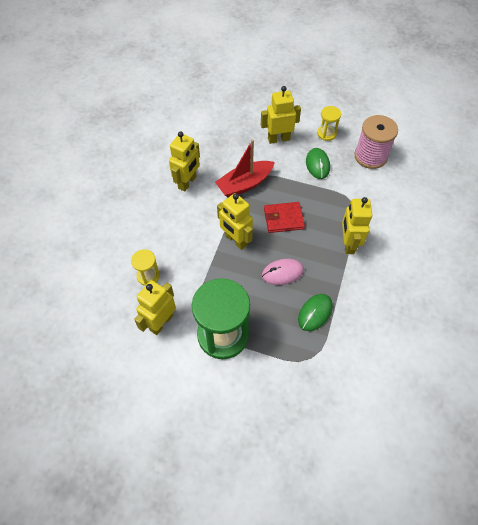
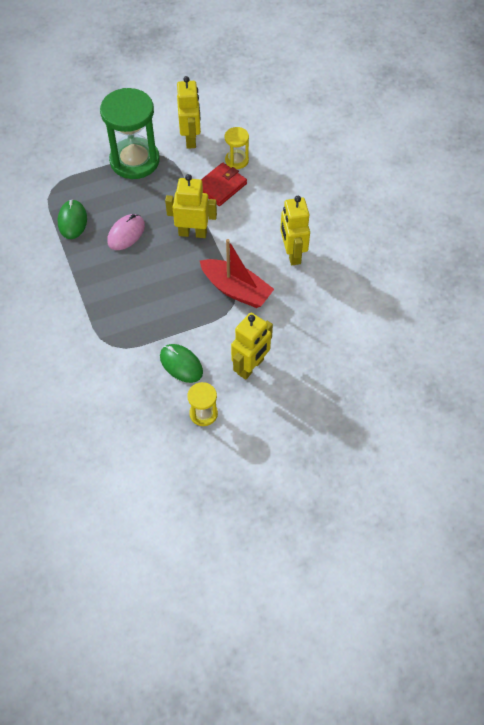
camera: 140 degrees right, 0 degrees up
(244, 184) = (236, 290): red boat -> red boat turned 105 degrees clockwise
(283, 219) = (166, 281): red wallet -> red wallet (221, 186)
(348, 244) = (85, 298): yellow robot -> none
(370, 156) = (130, 418): pink spool -> none

